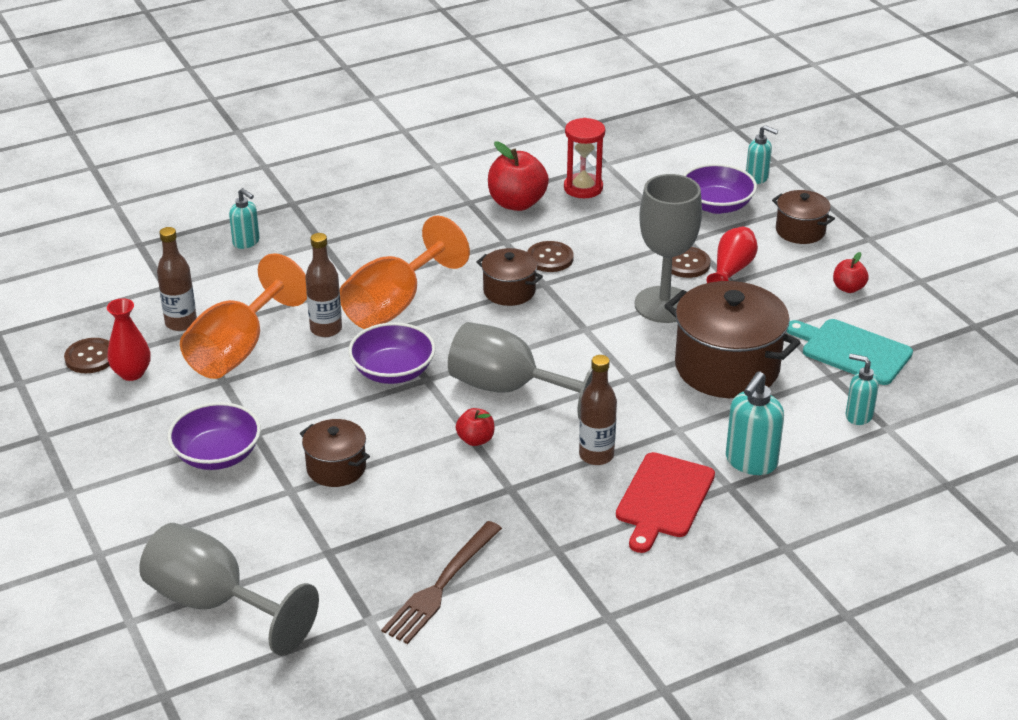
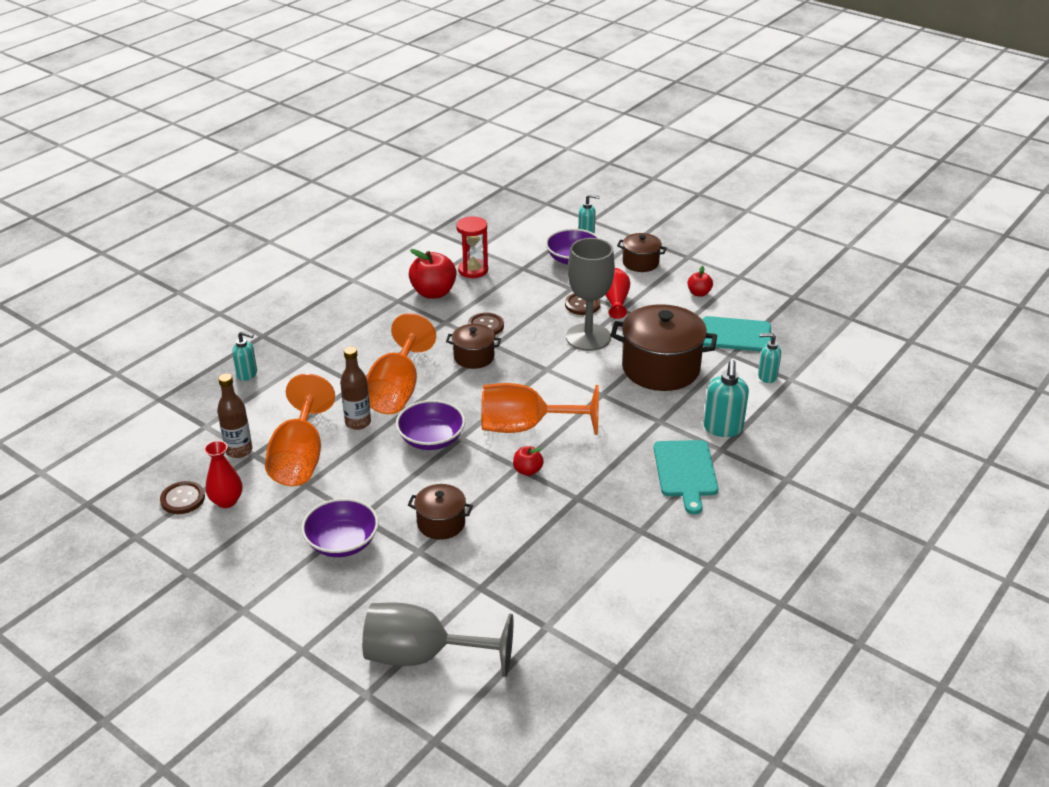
camera: 25 degrees left, 0 degrees up
(441, 585) = (580, 583): brown fork -> none
(509, 389) = (525, 427): grey goblet -> orange goblet
(596, 455) = (619, 456): brown bottle -> none
(663, 499) = (685, 471): red cutting board -> turquoise cutting board

